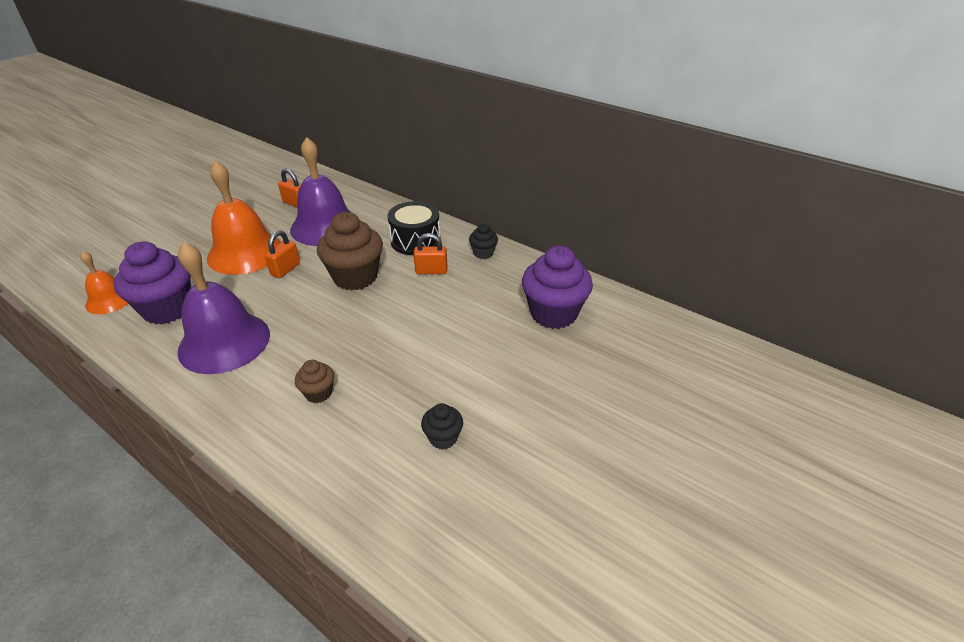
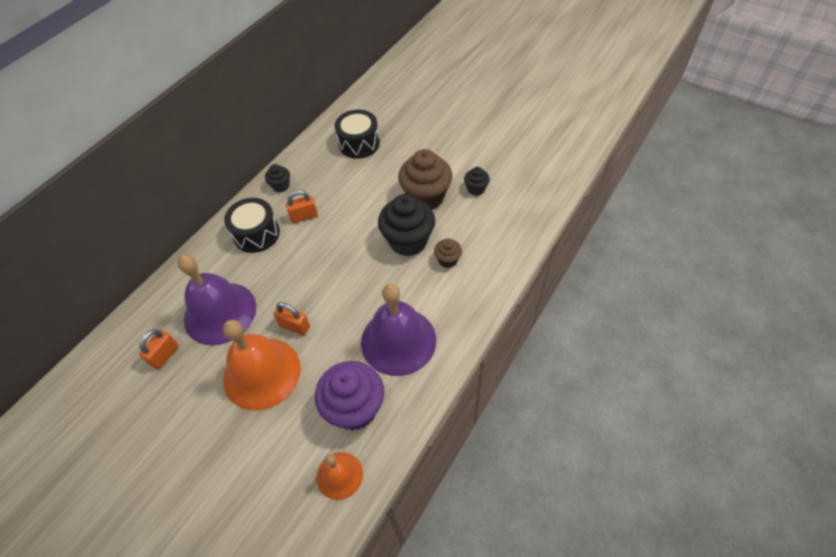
camera: 90 degrees left, 15 degrees up
(355, 277) = (310, 268): brown cupcake -> brown cupcake (426, 197)
(365, 355) = (408, 241): none -> black cupcake
(431, 271) = (304, 217): orange padlock -> orange padlock turned 75 degrees clockwise
(553, 313) = (359, 143): purple cupcake -> black drum

